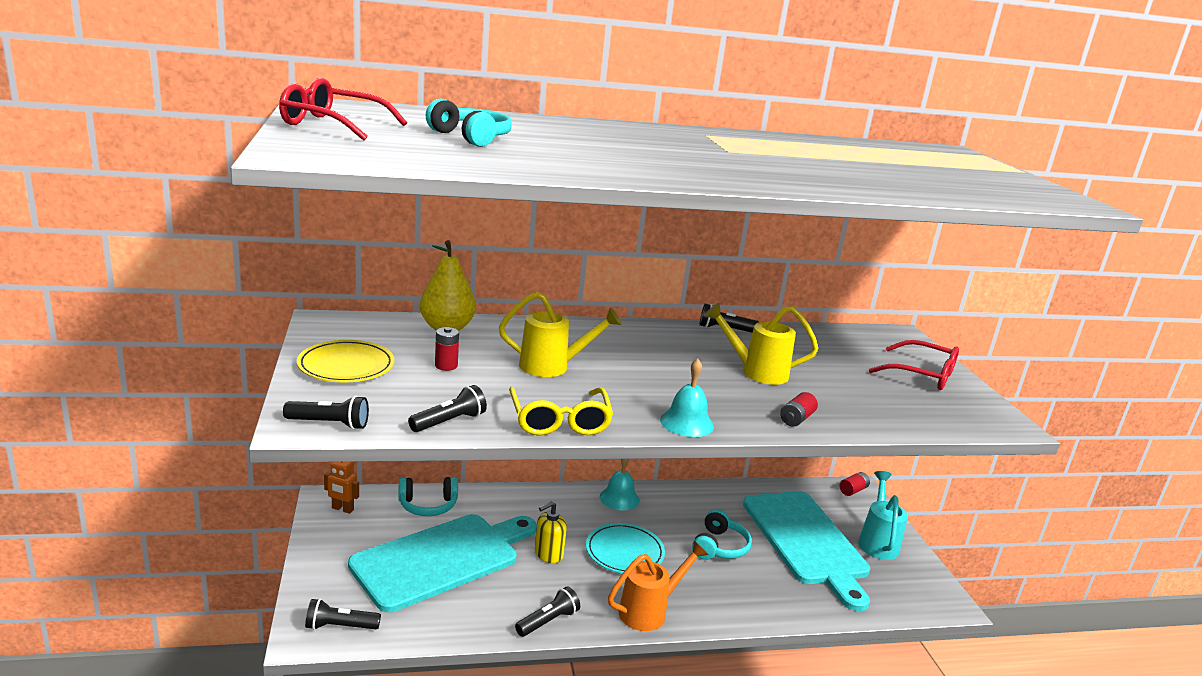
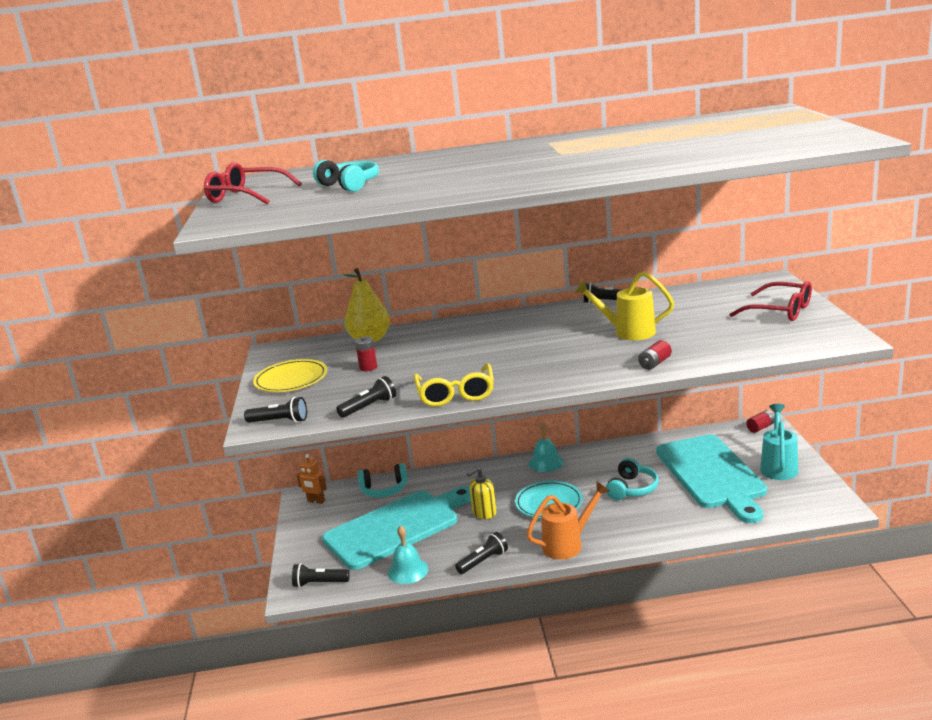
camera: 10 degrees right, 0 degrees up
(553, 367) = (454, 355): yellow watering can -> none
(687, 423) = (560, 380): turquoise bell -> turquoise bell (408, 570)

